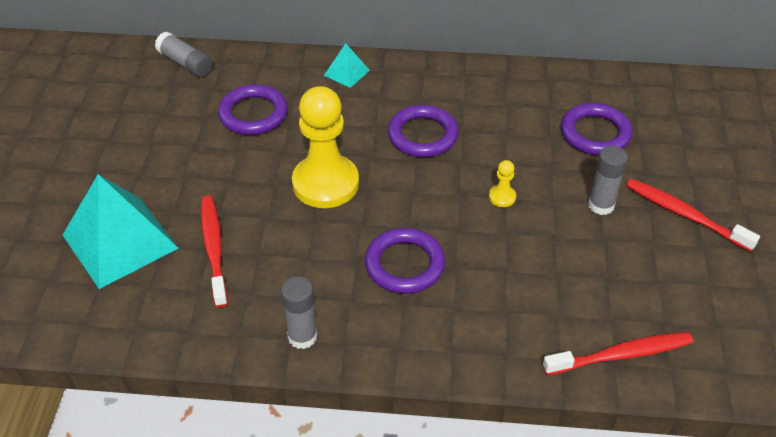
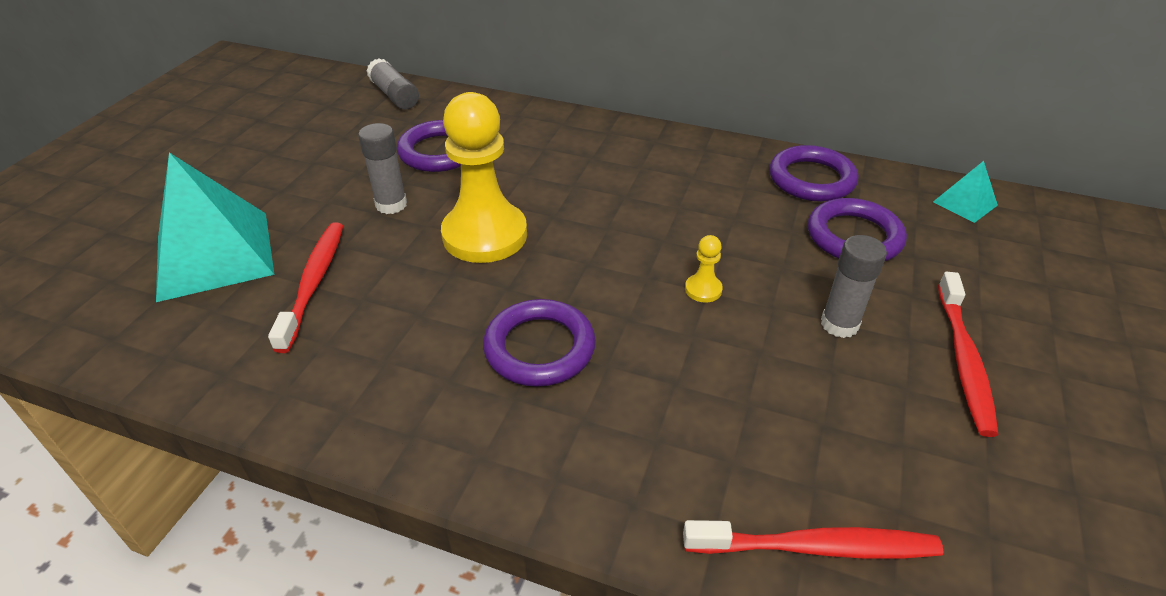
camera: 15 degrees right, 5 degrees down
(302, 336) = (361, 412): grey glue stick -> grey glue stick (391, 204)
(346, 72) = (565, 128): turquoise pyramid -> turquoise pyramid (965, 203)
(422, 135) = (627, 203): purple ring -> purple ring (811, 179)
(685, 215) = (964, 360): red toothbrush -> red toothbrush turned 135 degrees counterclockwise

